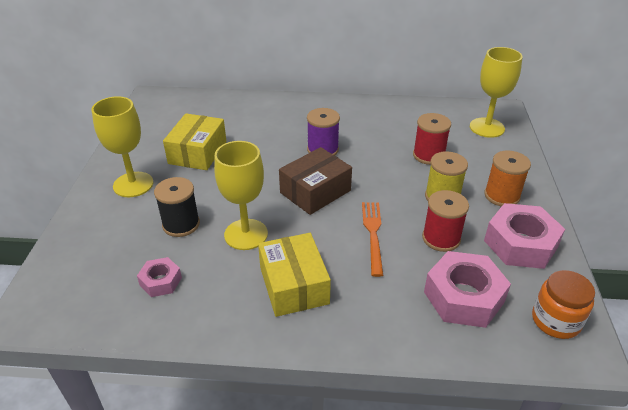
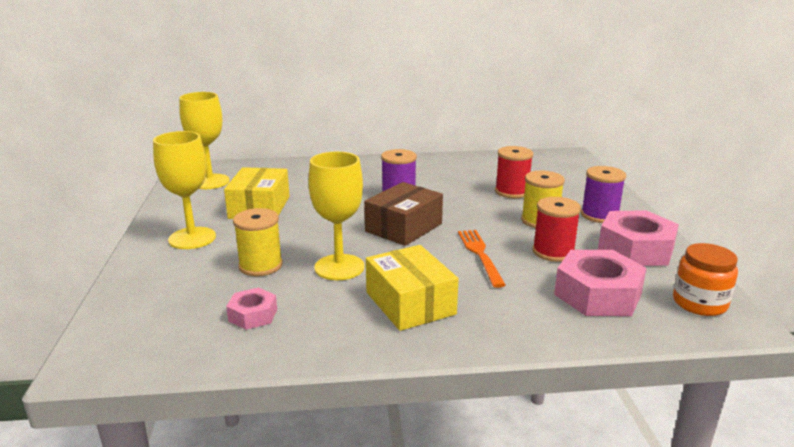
camera: 10 degrees left, 15 degrees down
(181, 224) = (260, 266): black spool -> yellow spool
(487, 128) = (561, 168): yellow goblet -> yellow goblet (210, 182)
(502, 196) = (599, 215): orange spool -> purple spool

